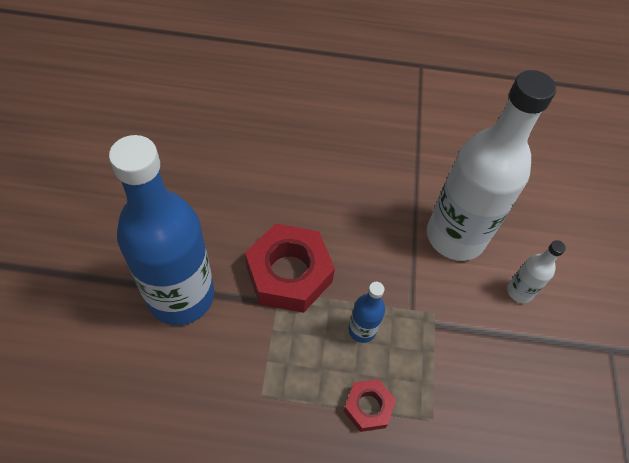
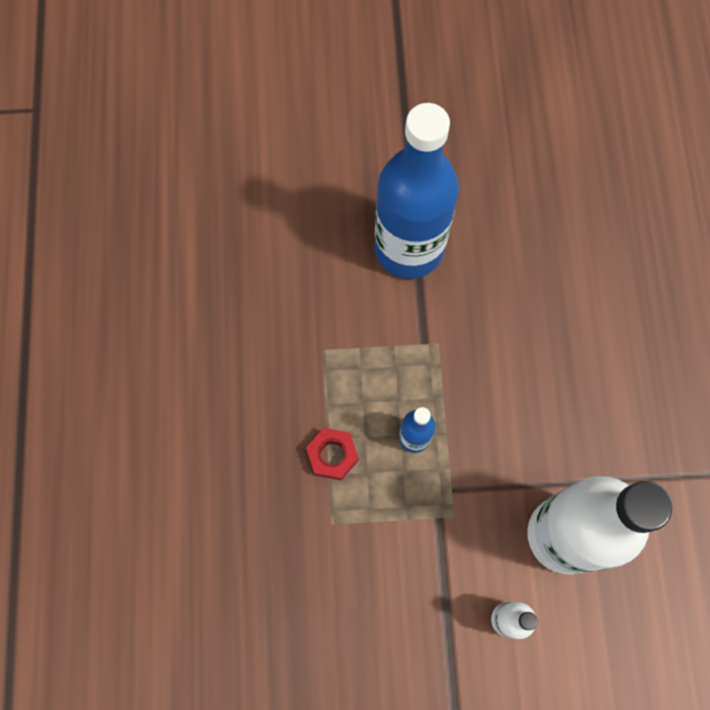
camera: 85 degrees right, 15 degrees up
(289, 274) = (462, 349): red nut -> none

